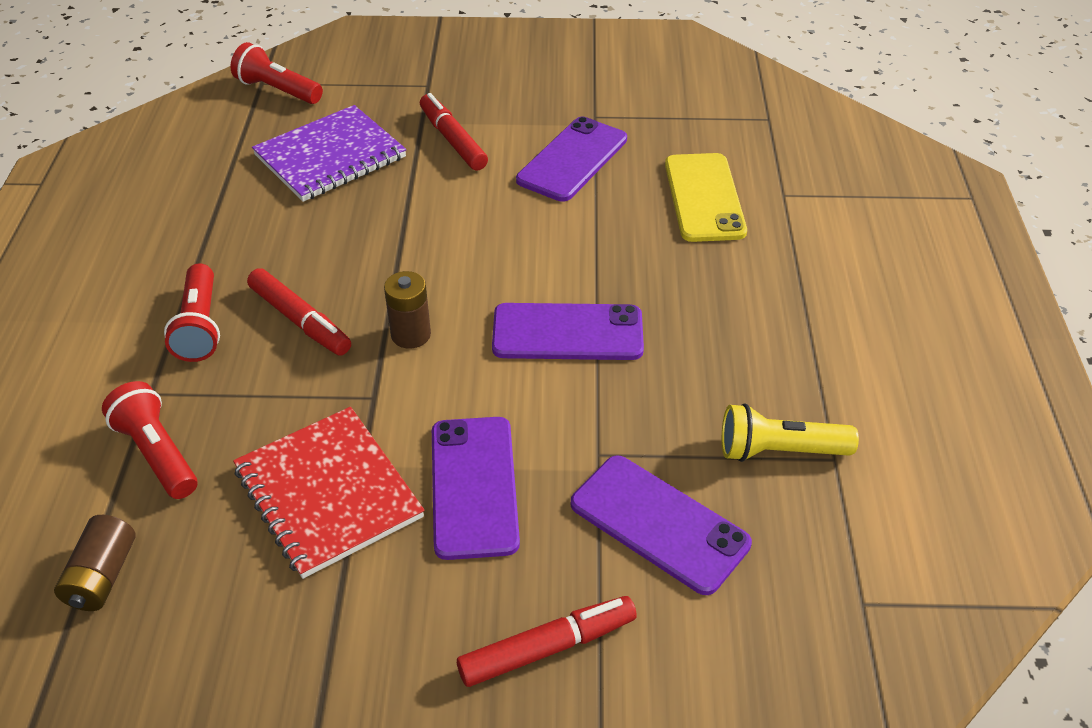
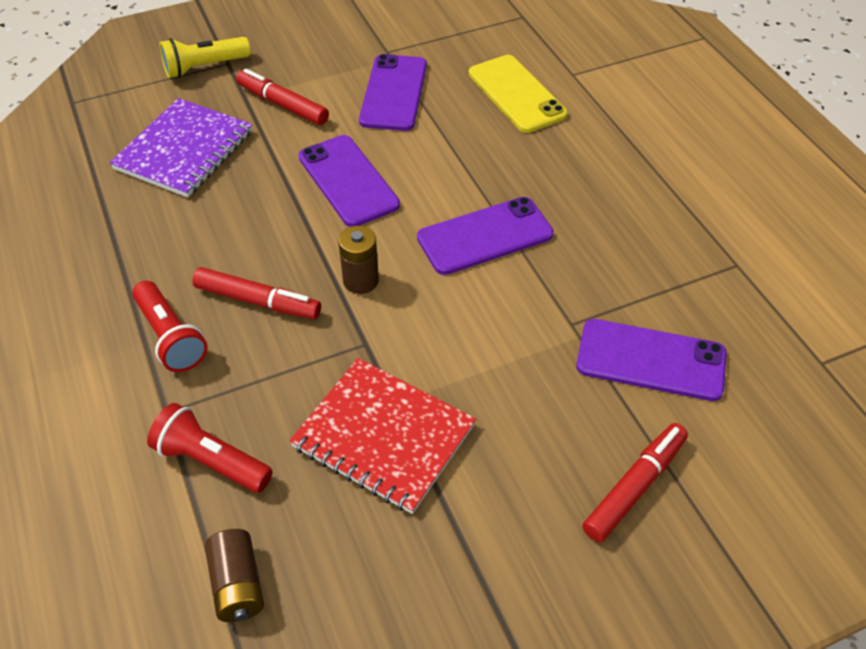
camera: 25 degrees left, 5 degrees up
(277, 90) = (93, 104): red flashlight -> none
(474, 486) = (496, 385): purple phone -> purple phone (348, 181)
(779, 451) = (697, 273): yellow flashlight -> yellow flashlight (204, 67)

